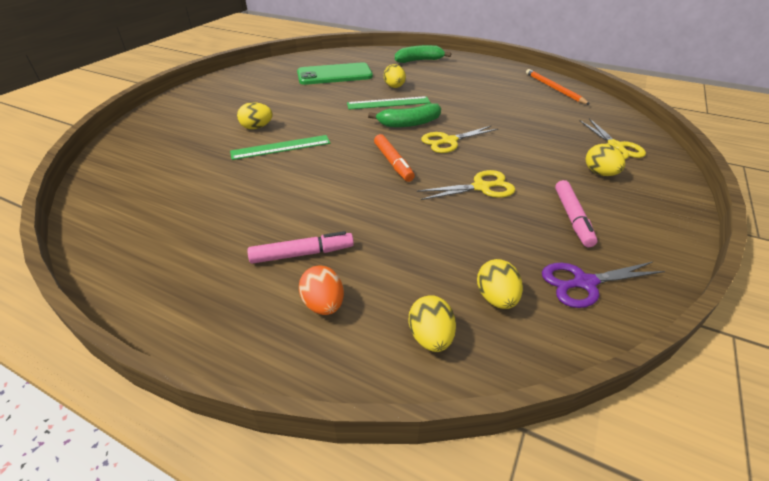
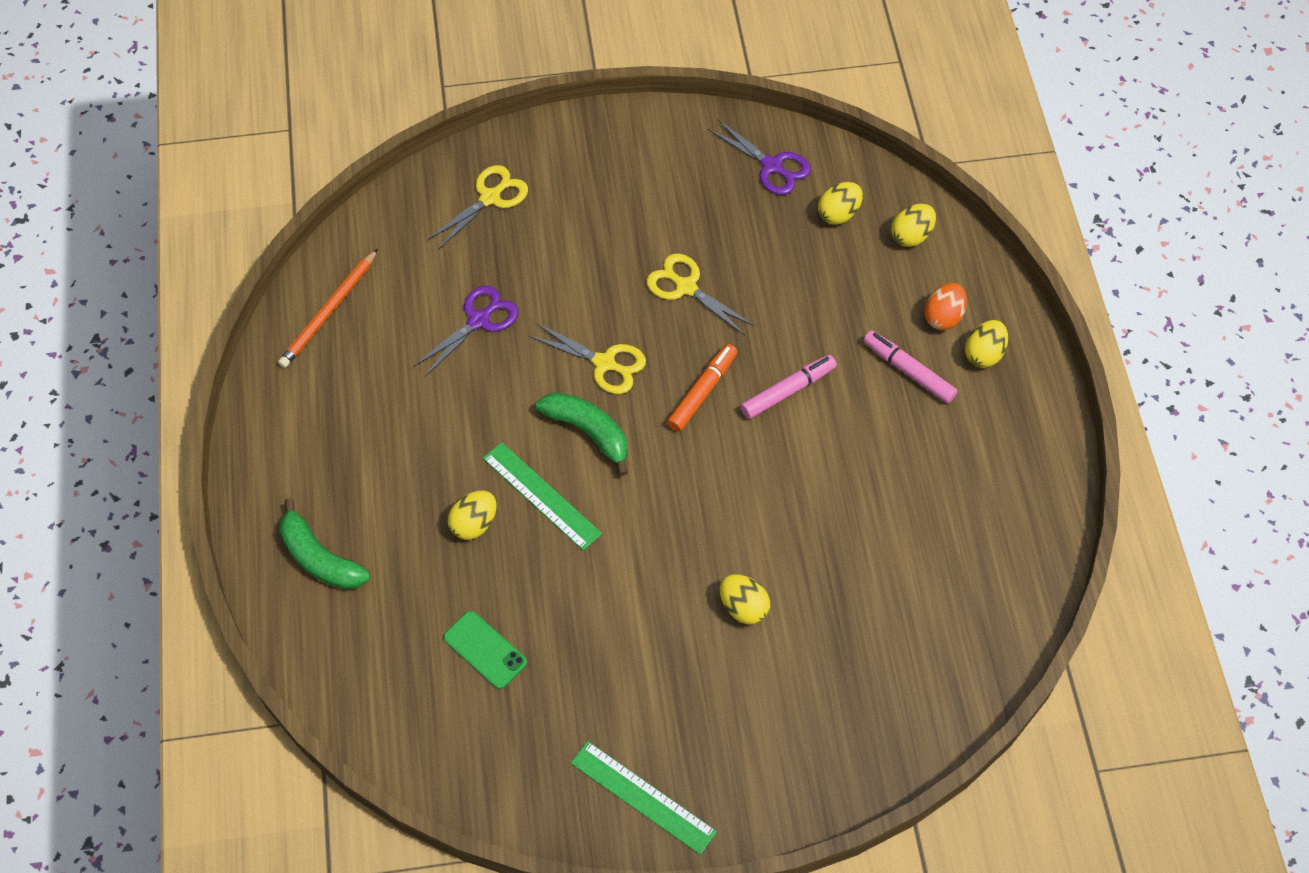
camera: 125 degrees left, 20 degrees up
(281, 147) = (765, 534): green ruler -> green ruler (642, 797)
(334, 75) = (485, 650): green phone -> green phone, size x0.55
(515, 118) = (479, 320): none -> purple scissors
(572, 218) = (682, 197): pink marker -> pink marker (788, 391)
(600, 173) = (572, 197): yellow egg -> yellow egg (983, 354)

